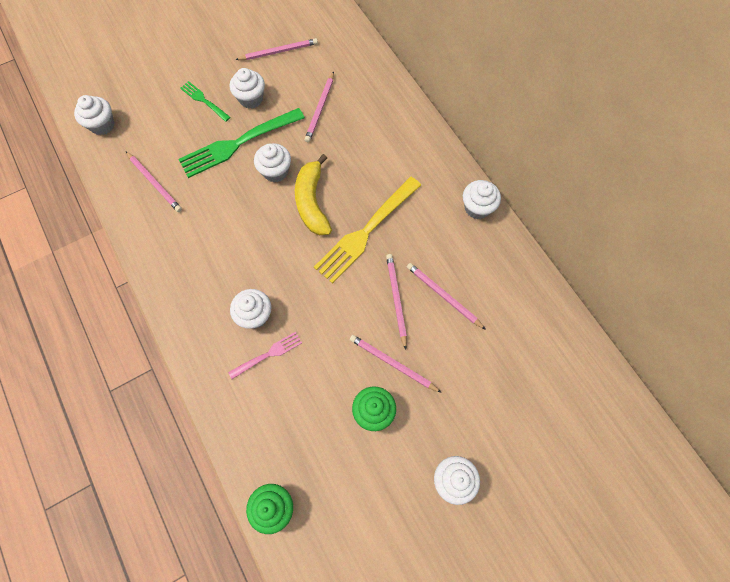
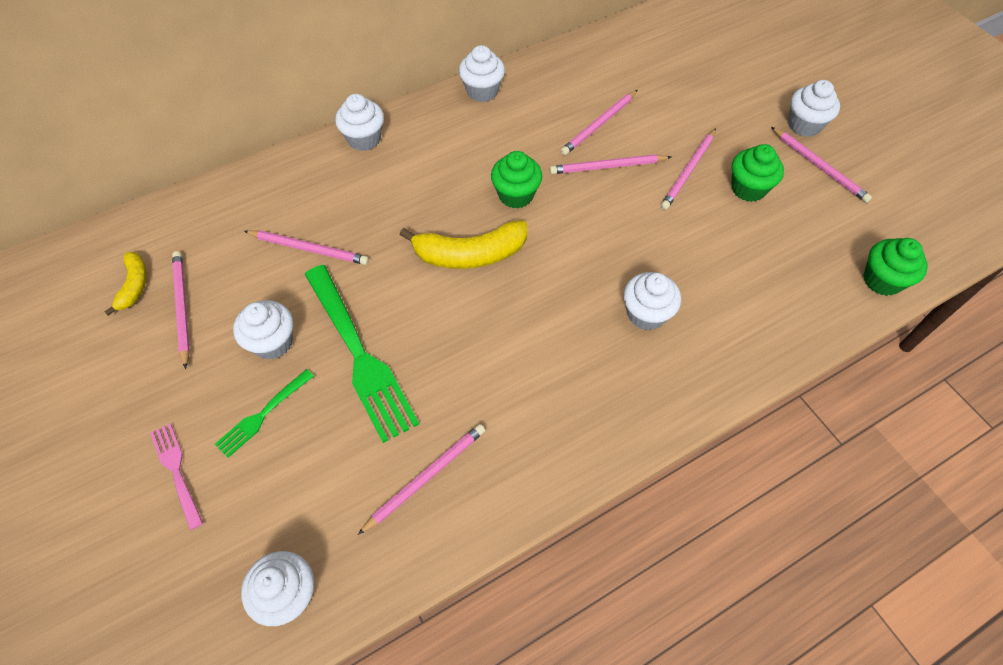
camera: 90 degrees left, 10 degrees down
(268, 354) = (698, 295): pink fork -> pink fork (176, 471)
(275, 171) = (416, 301): white cupcake -> white cupcake (364, 139)
(296, 26) = (134, 285): none -> yellow banana
(366, 232) = (516, 195): yellow fork -> green cupcake
(400, 482) = (819, 166): none -> pink pencil

